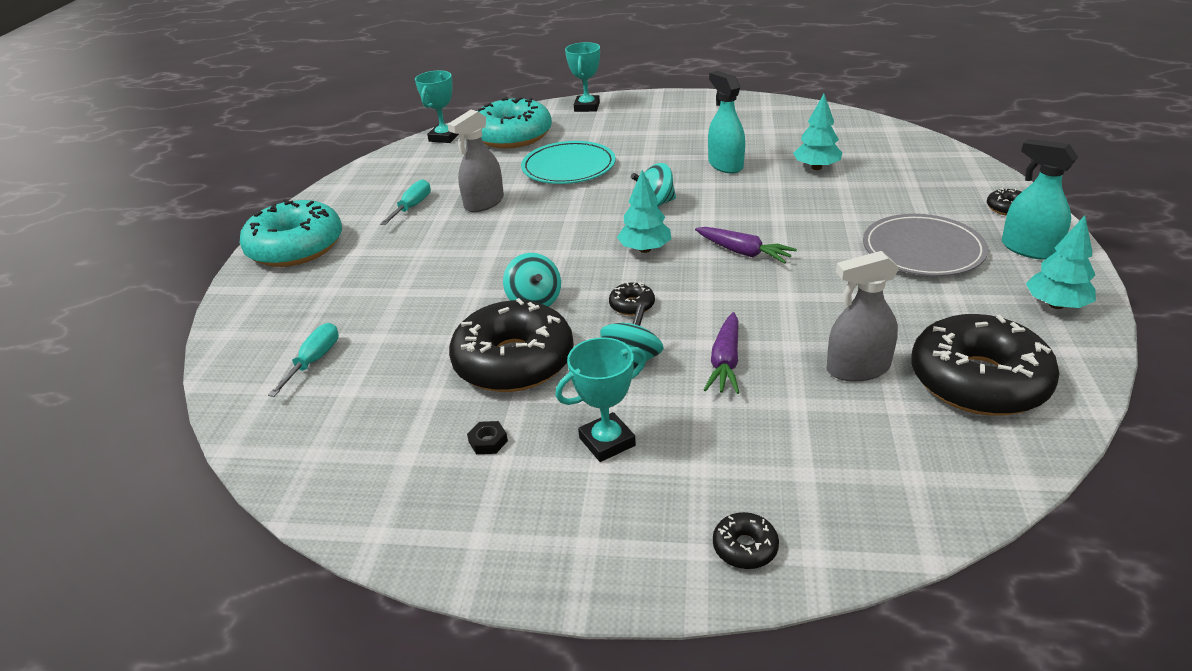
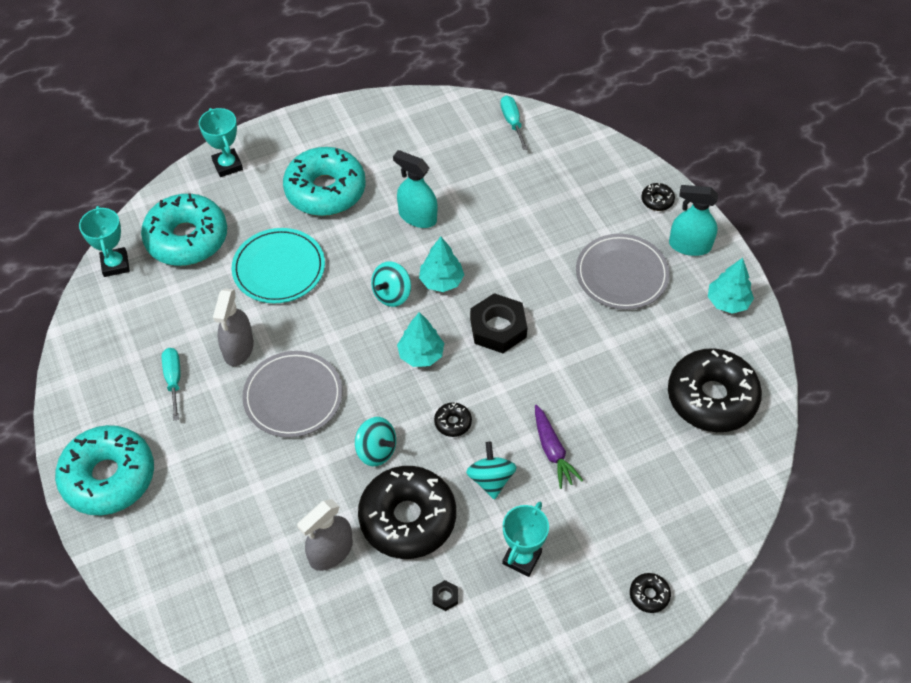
camera: 35 degrees left, 20 degrees up
(314, 361) = (252, 590): turquoise screwdriver -> turquoise screwdriver (512, 122)
(497, 243) = (293, 396): none -> grey plate
(654, 134) = (325, 190): none -> turquoise donut
(743, 252) = (498, 328): purple carrot -> black nut
(816, 167) = (494, 194): turquoise tree -> turquoise tree (441, 281)
(858, 369) = (638, 419): grey spray bottle -> grey spray bottle (331, 552)

